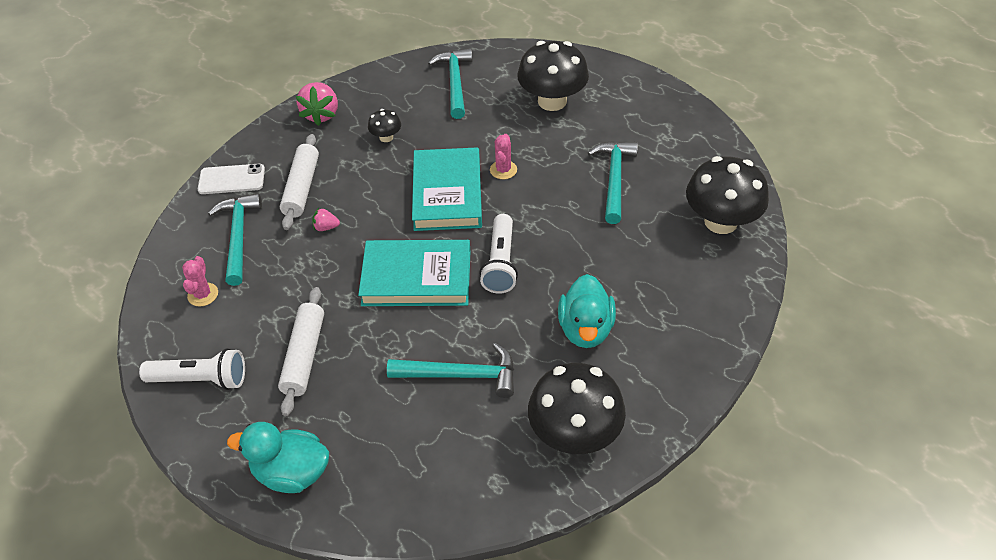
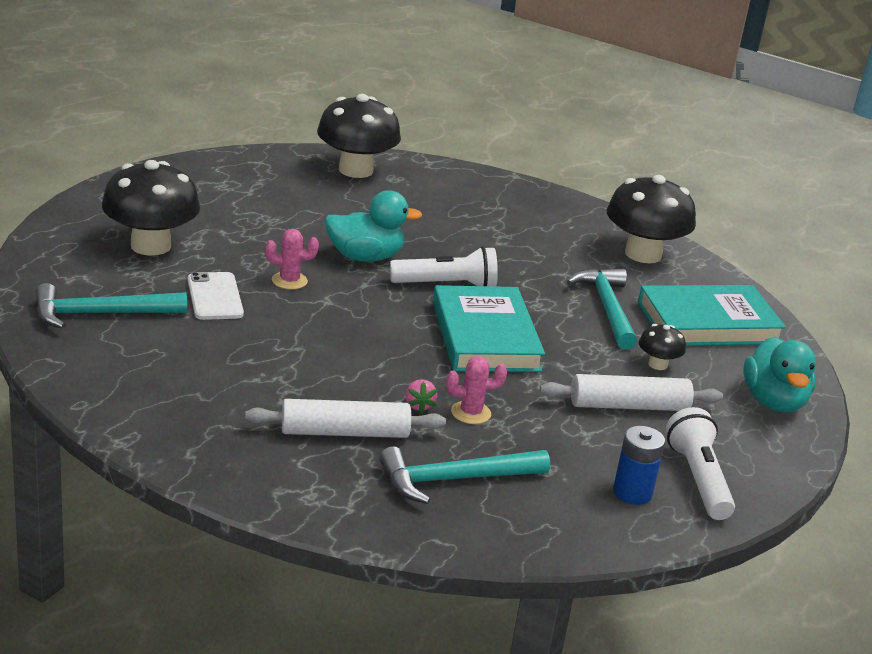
camera: 105 degrees left, 20 degrees down
(197, 332) = (632, 493): none -> blue battery
(203, 294) = (569, 497): pink cactus -> pink cactus (471, 413)
(231, 179) = (335, 502): white phone -> white phone (214, 297)
(321, 114) = (172, 428): pink strawberry -> none
(386, 137) = (227, 367): black mushroom -> black mushroom (657, 364)
(447, 194) = (338, 318): turquoise book -> turquoise book (708, 323)
(585, 329) = (521, 243): turquoise duck -> turquoise duck (365, 257)
(614, 179) = (298, 217): turquoise hammer -> none

